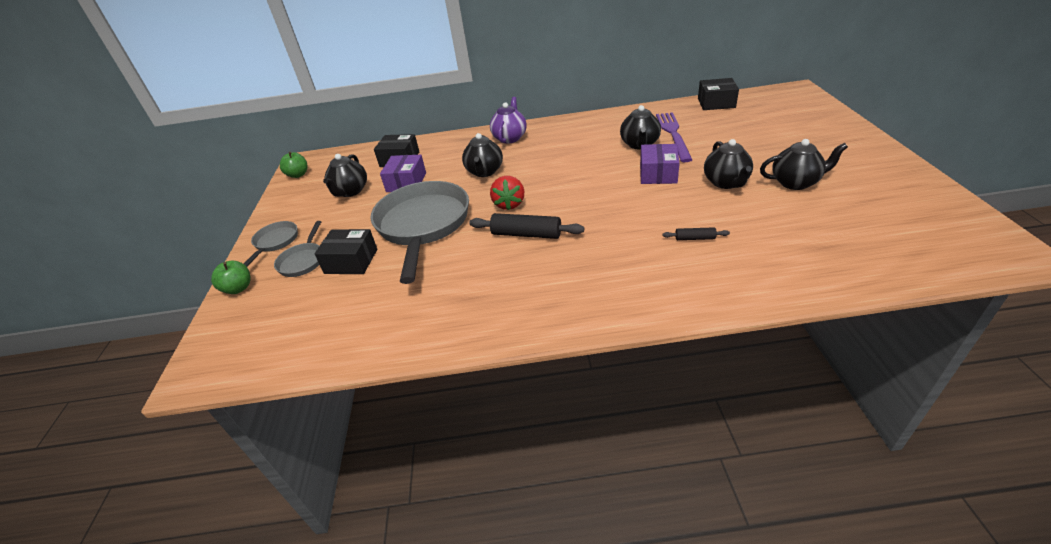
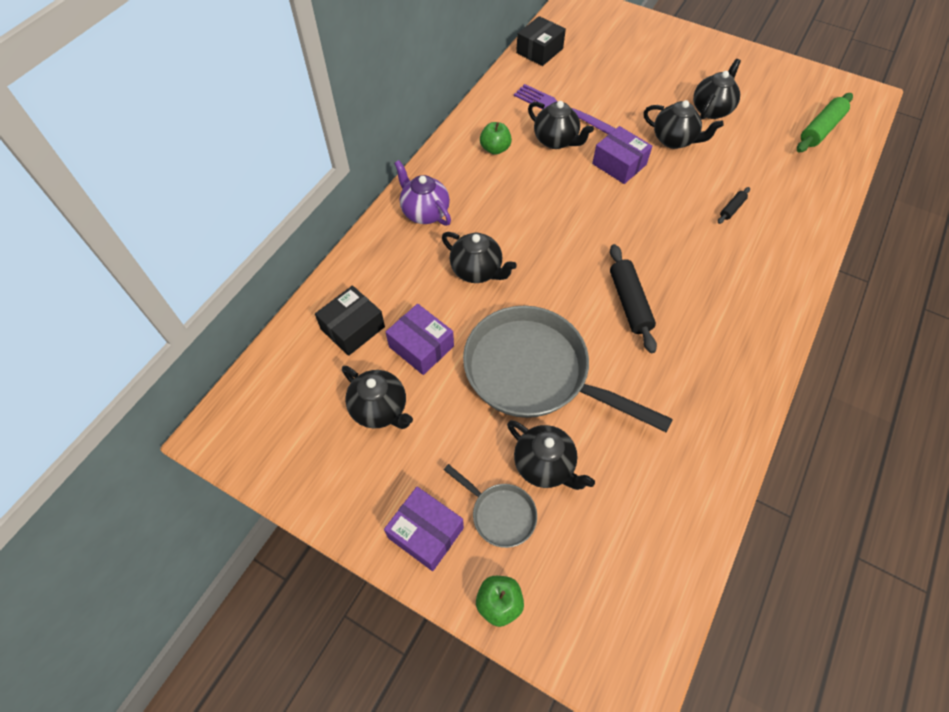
camera: 60 degrees left, 20 degrees up
(275, 242) = (425, 533): grey pan -> purple box
(298, 175) = (259, 452): green apple -> green apple (495, 149)
(351, 261) = (545, 465): black box -> black teapot
(509, 204) = (564, 286): red strawberry -> none
(526, 234) = (629, 303): black rolling pin -> black rolling pin turned 60 degrees counterclockwise
(892, 244) = (820, 129): none -> green rolling pin

